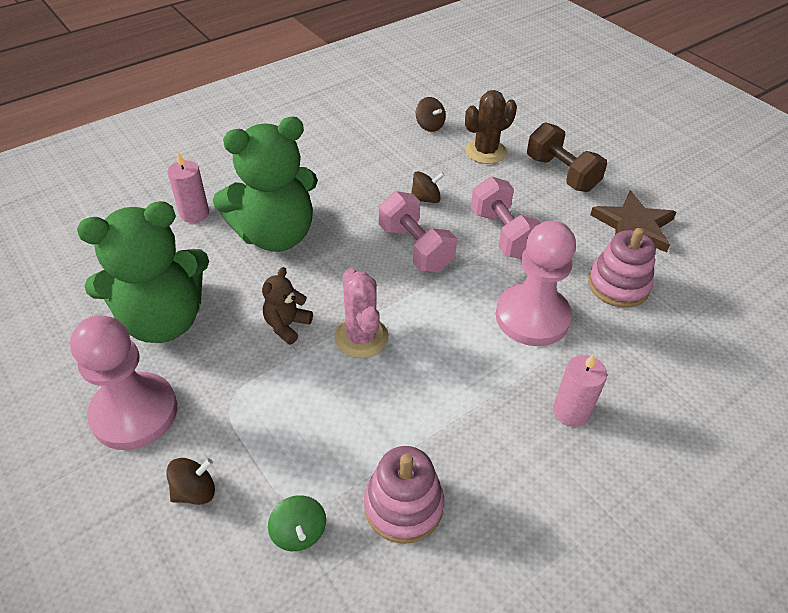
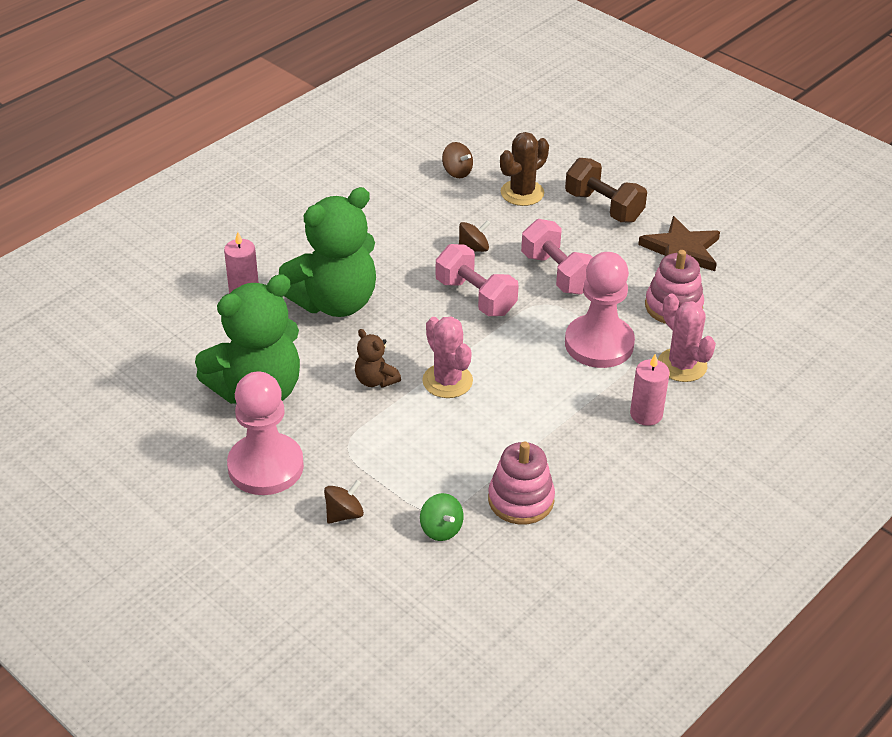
camera: 10 degrees left, 5 degrees down
(287, 325) = (375, 380): brown teddy bear -> brown teddy bear turned 60 degrees counterclockwise
(619, 355) = (682, 365): none -> pink cactus

